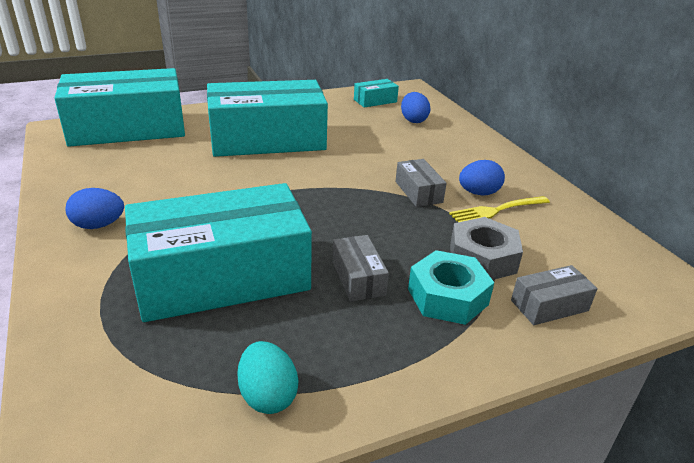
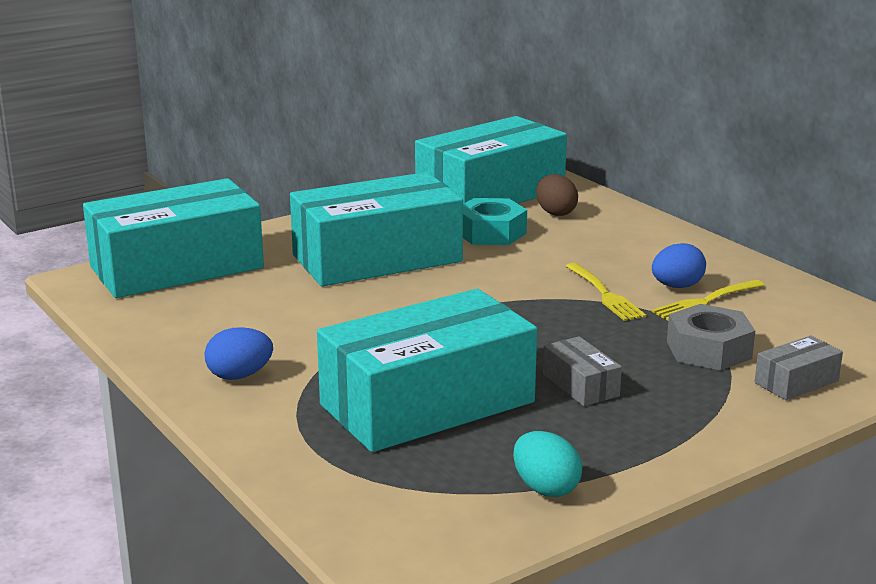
camera: 10 degrees left, 10 degrees down
(375, 101) = (490, 194): turquoise box -> turquoise box, size x2.44
(413, 120) = (555, 213): blue egg -> brown egg
(418, 192) = (604, 294): grey box -> yellow fork
(447, 296) = (686, 388): turquoise nut -> turquoise nut (490, 233)

